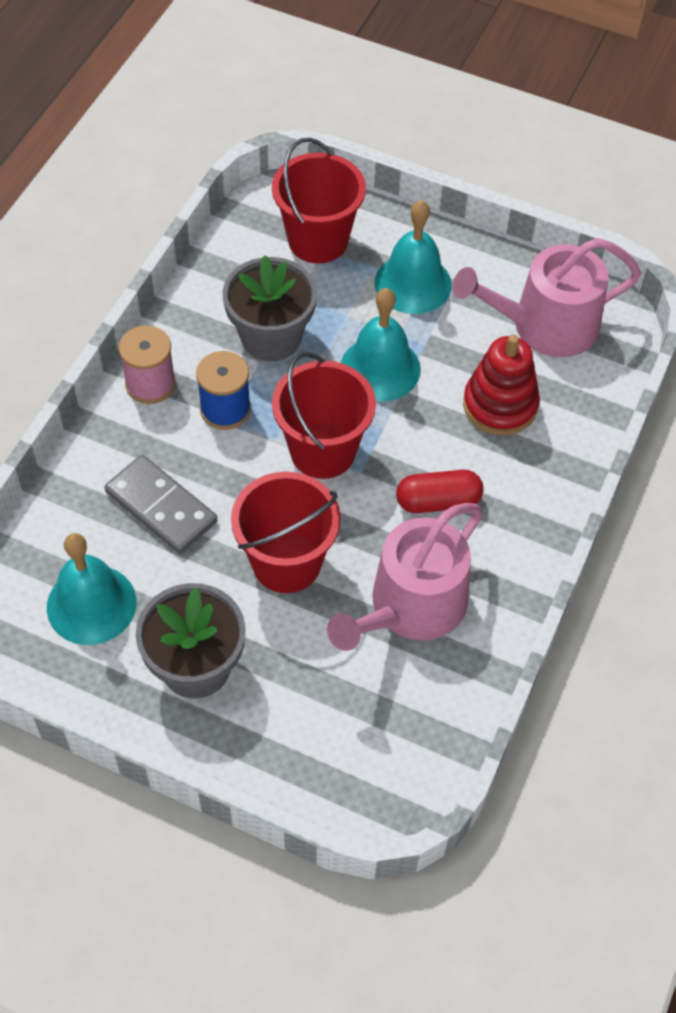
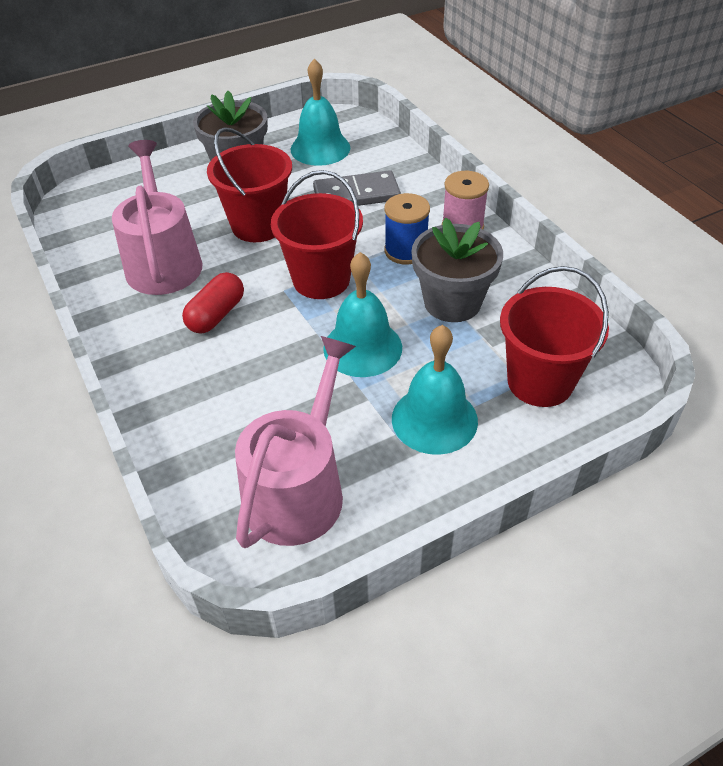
camera: 130 degrees right, 10 degrees down
(500, 405) = (253, 400): red stacking toy -> none

